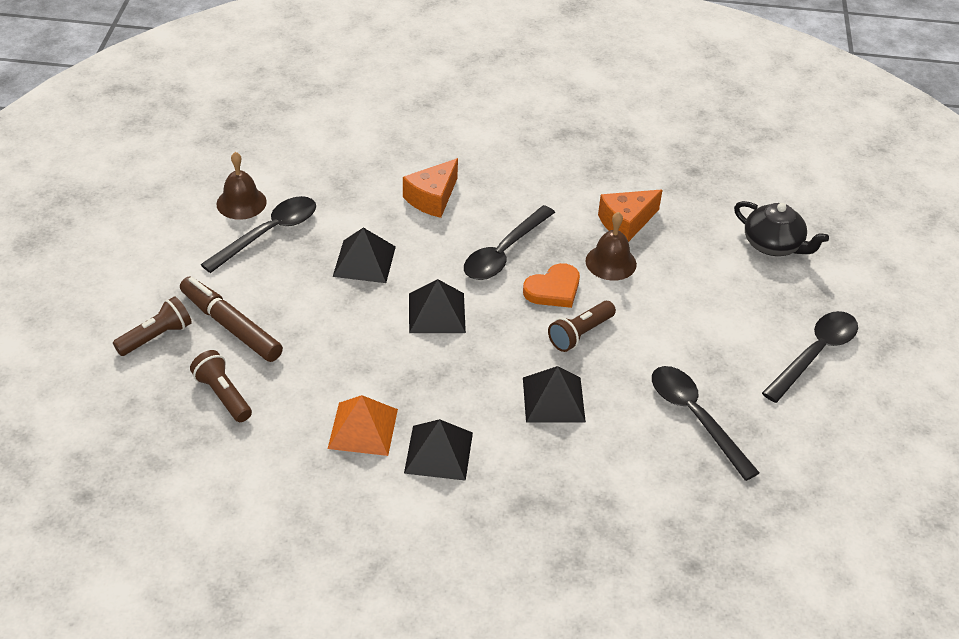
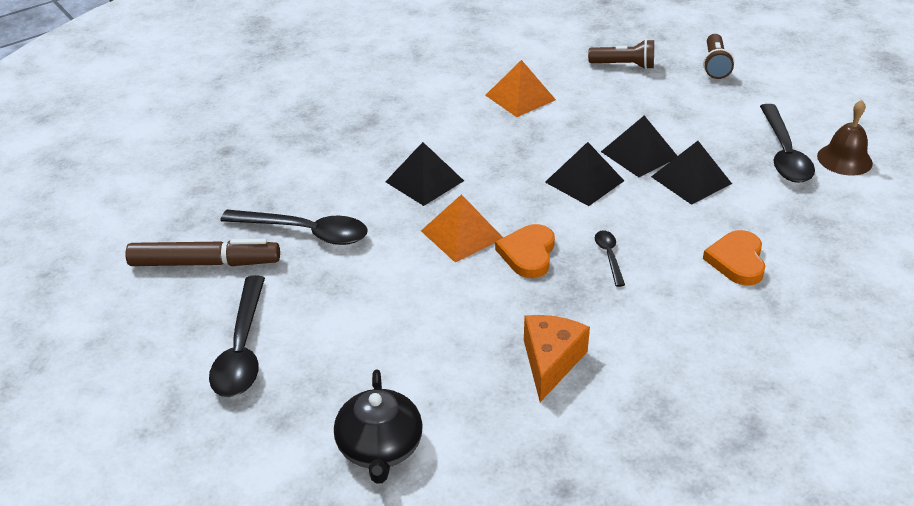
camera: 140 degrees right, 5 degrees down
(230, 326) = (689, 94): brown marker -> brown marker (205, 263)
(432, 198) = (737, 261): orange cheese -> orange heart
(438, 452) = (457, 112): black pyramid -> black pyramid (639, 154)
(504, 252) = (609, 256): black spoon -> black spoon, size x0.50
(580, 334) = (462, 234): brown flashlight -> orange pyramid
(611, 262) = (513, 310): brown bell -> none
(773, 245) = (380, 448): black teapot -> black teapot turned 90 degrees counterclockwise

